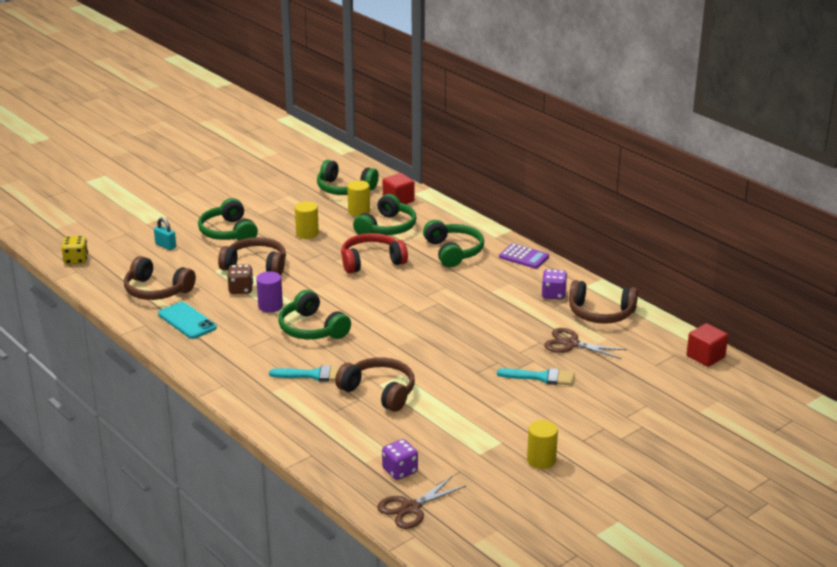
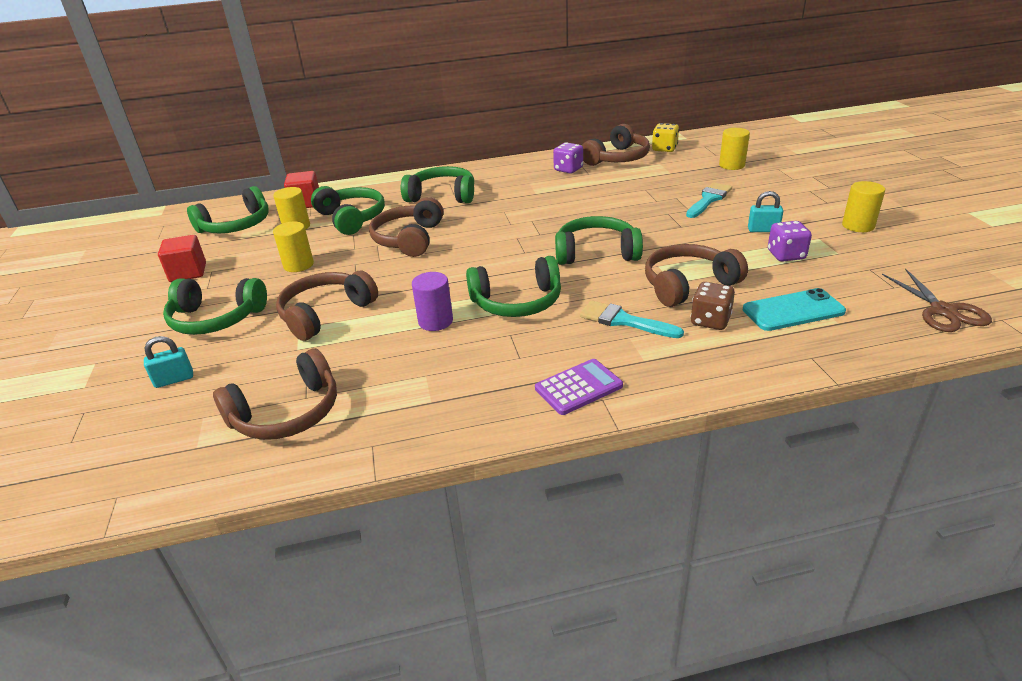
camera: 60 degrees left, 5 degrees up
(76, 260) = (79, 490): yellow dice -> yellow dice (664, 149)
(187, 321) = (403, 399): turquoise phone -> turquoise phone (793, 311)
(241, 289) = (370, 336): brown dice -> brown dice (710, 321)
(313, 375) = (624, 321): turquoise brush -> turquoise brush turned 90 degrees counterclockwise
(371, 261) = (409, 239): red headphones -> brown headphones
(400, 471) = (862, 303): purple dice -> purple dice (786, 255)
(403, 343) = (596, 253): none -> green headphones
(497, 413) = (763, 230): none -> turquoise padlock
(524, 257) = (490, 169): purple calculator -> purple calculator (578, 387)
(571, 344) = (659, 178): brown scissors -> none
(633, 378) = (731, 165): none -> yellow cylinder
(705, 357) = (714, 137): red cube -> red cube (188, 272)

